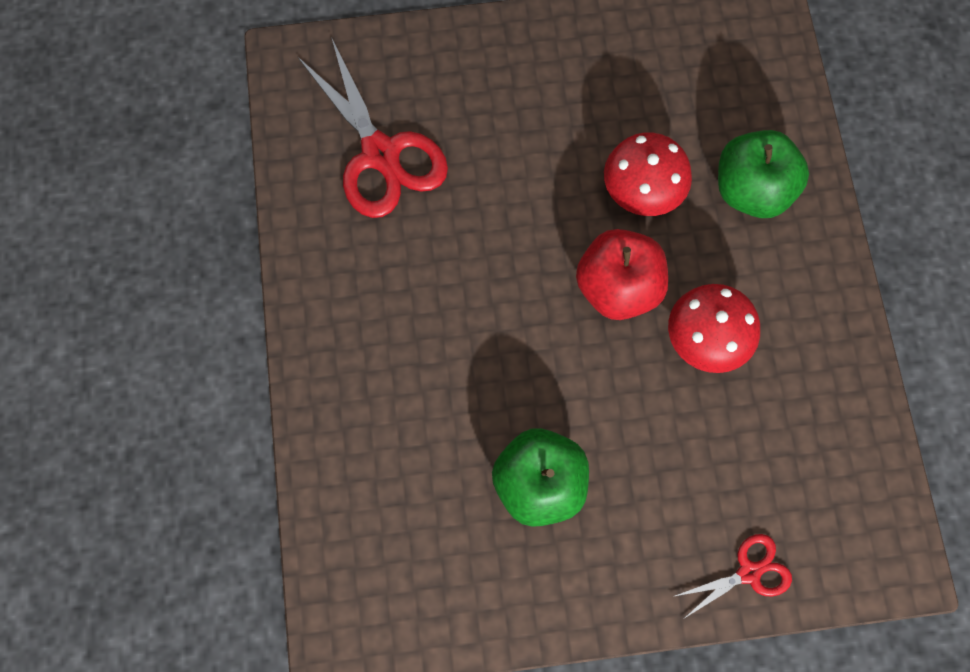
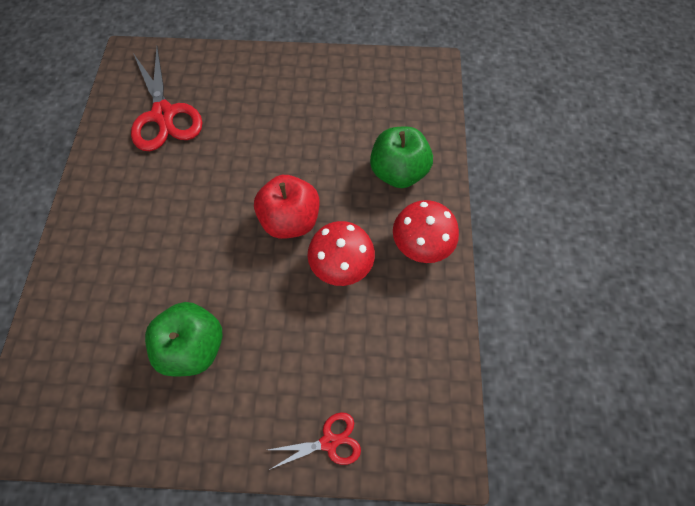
camera: 10 degrees right, 5 degrees down
(642, 192) = (324, 162): red mushroom -> red mushroom (421, 244)

